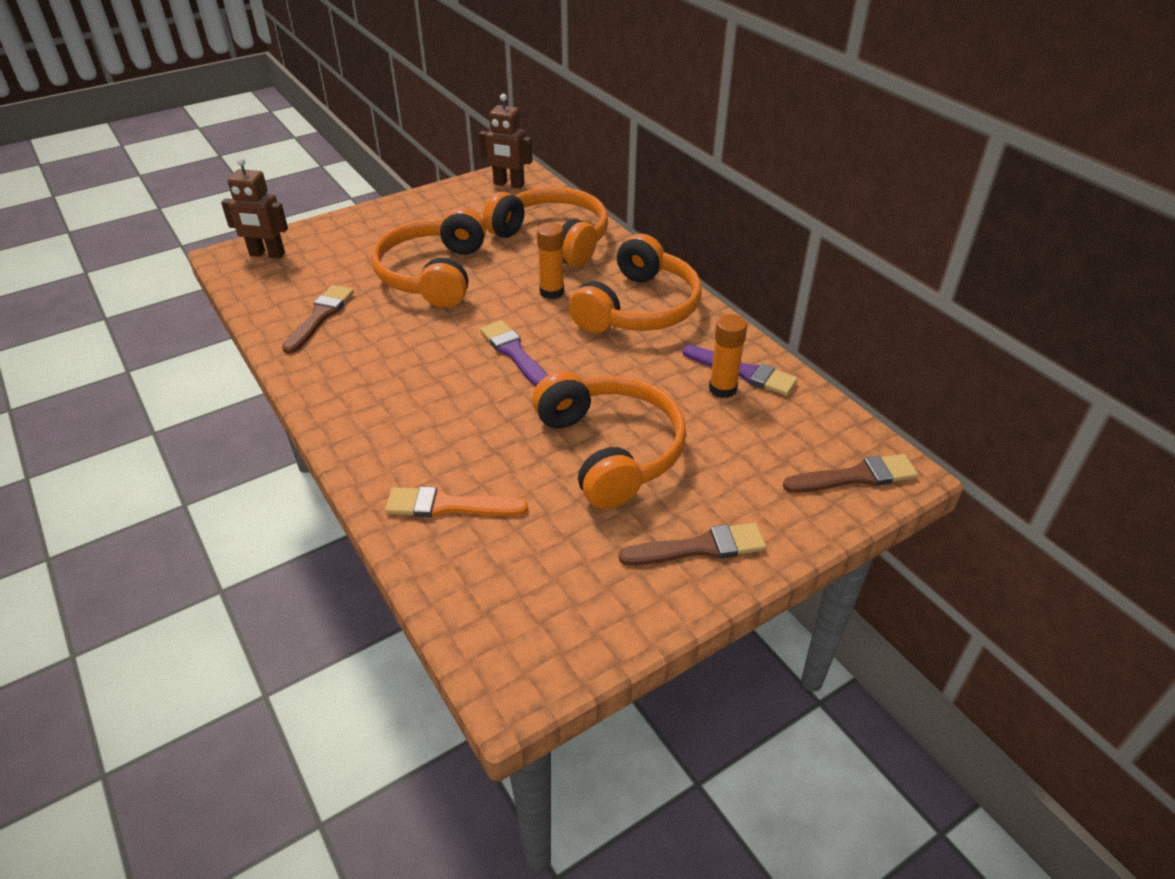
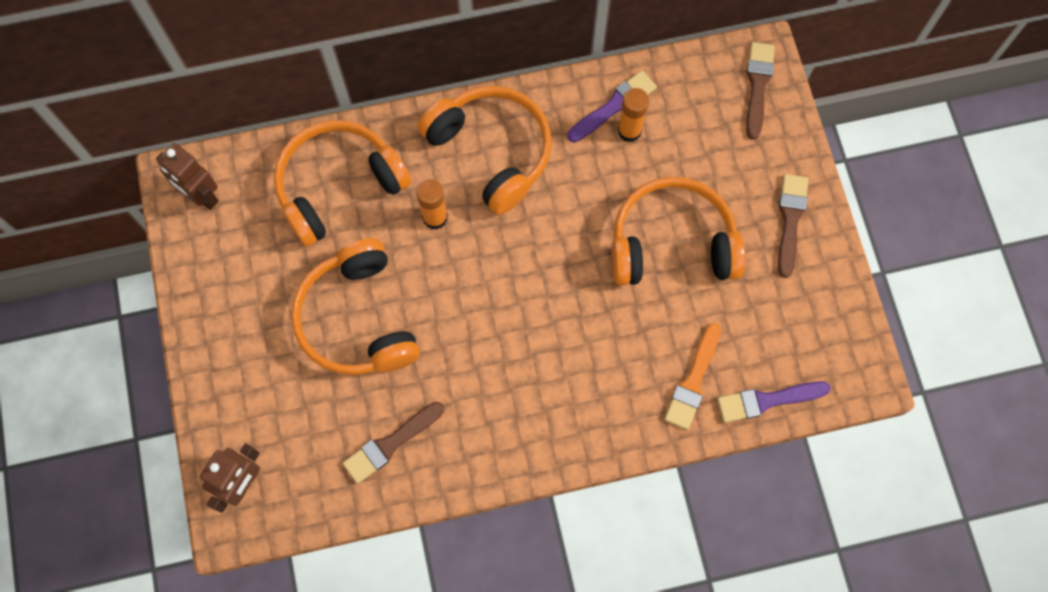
camera: 70 degrees left, 30 degrees up
(320, 317) = (391, 443): brown brush -> brown brush turned 75 degrees counterclockwise
(433, 274) = (357, 319): orange headphones -> orange headphones turned 45 degrees clockwise
(509, 184) = (201, 196): brown robot -> brown robot turned 90 degrees clockwise
(514, 353) = (519, 279): purple brush -> purple brush (767, 400)

